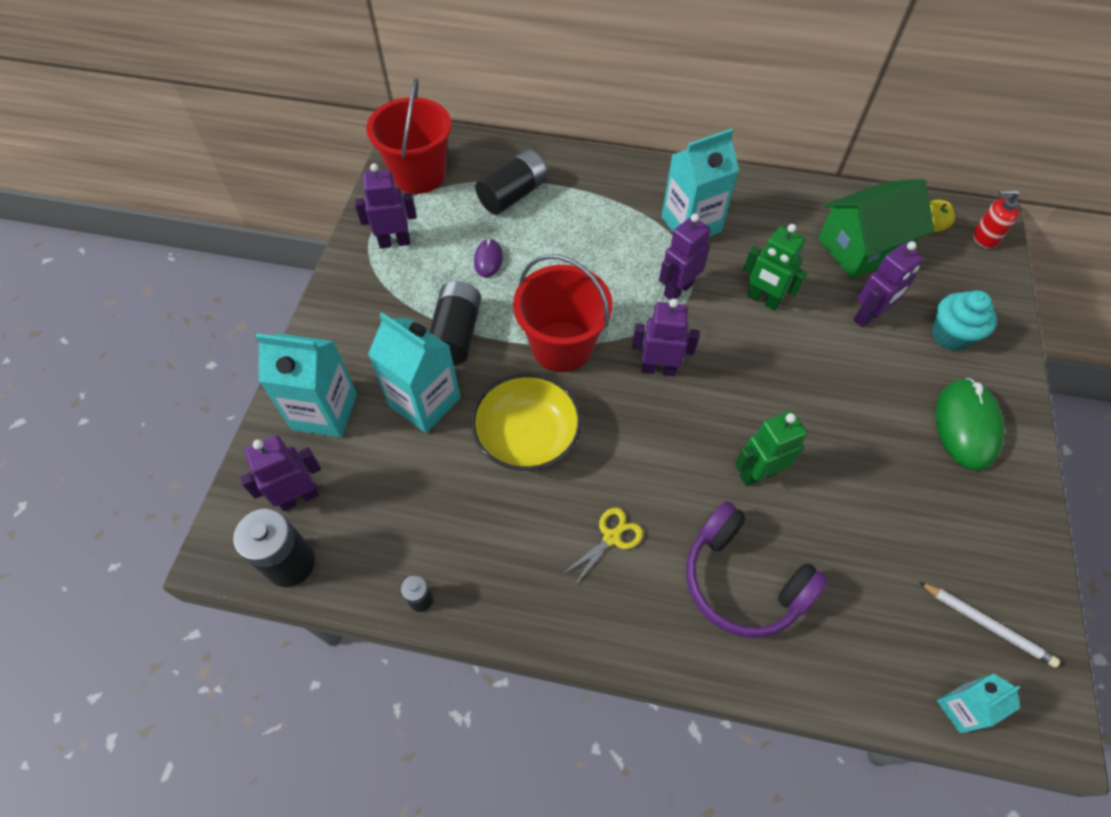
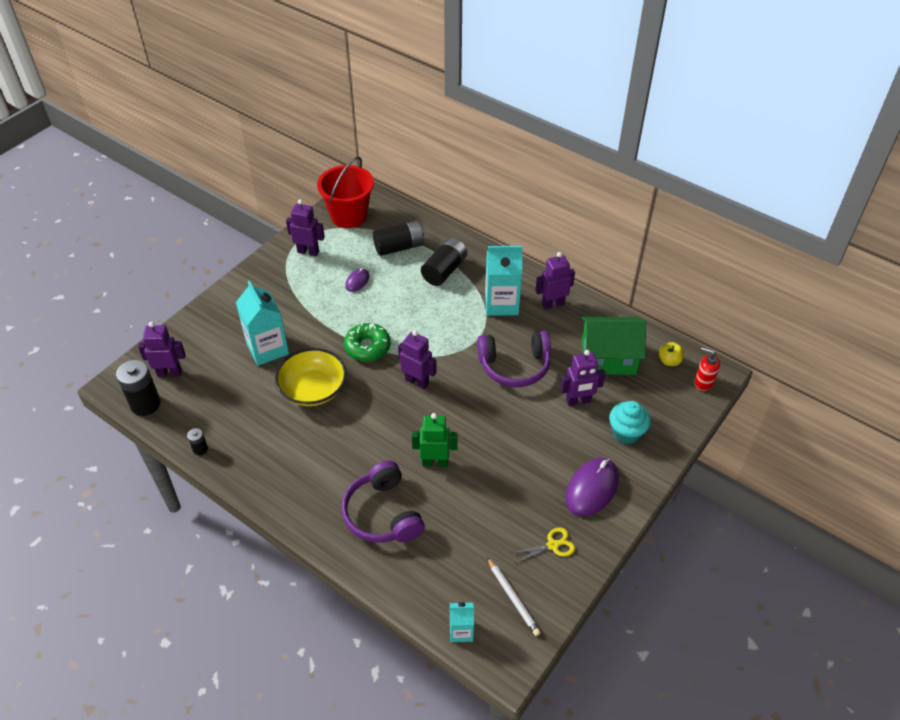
camera: 25 degrees right, 10 degrees down
(325, 411) = (210, 333): turquoise carton -> none
(456, 334) = (310, 318): black battery -> black battery (444, 270)
(562, 346) = (367, 347): red bucket -> green donut
(611, 537) = (324, 461): yellow scissors -> yellow scissors (552, 545)
(678, 289) = (463, 340): purple robot -> purple robot (552, 304)
(763, 300) = (514, 366): green robot -> purple headphones
(966, 425) = (592, 488): green mouse -> purple mouse

